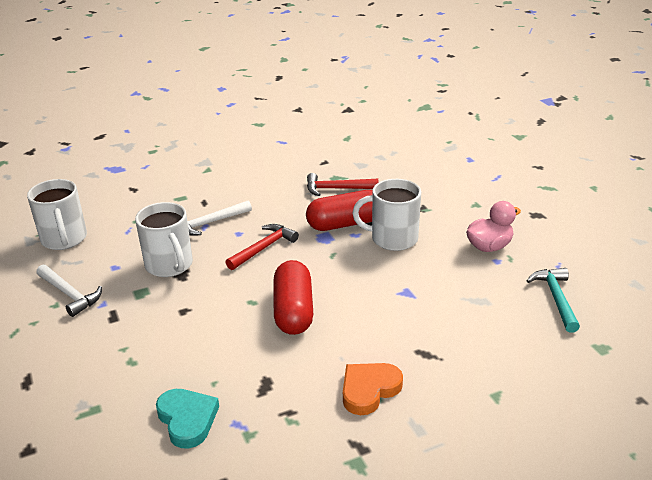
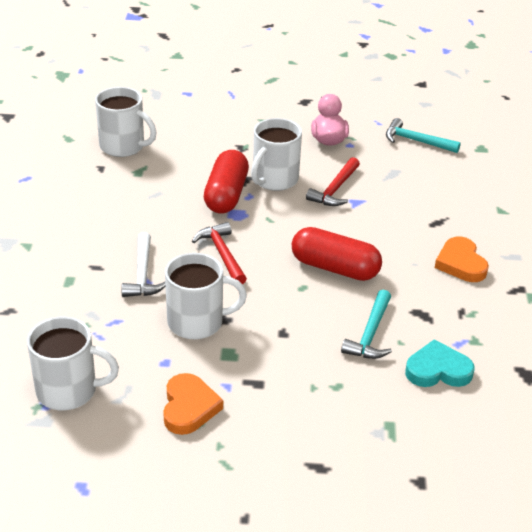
camera: 65 degrees left, 5 degrees up
(69, 294) = (189, 407): white hammer -> orange heart
(214, 360) = (370, 334): none -> turquoise hammer
(337, 189) = (160, 178): red hammer -> red hammer (335, 189)
(361, 160) = (123, 146): none -> white mug

